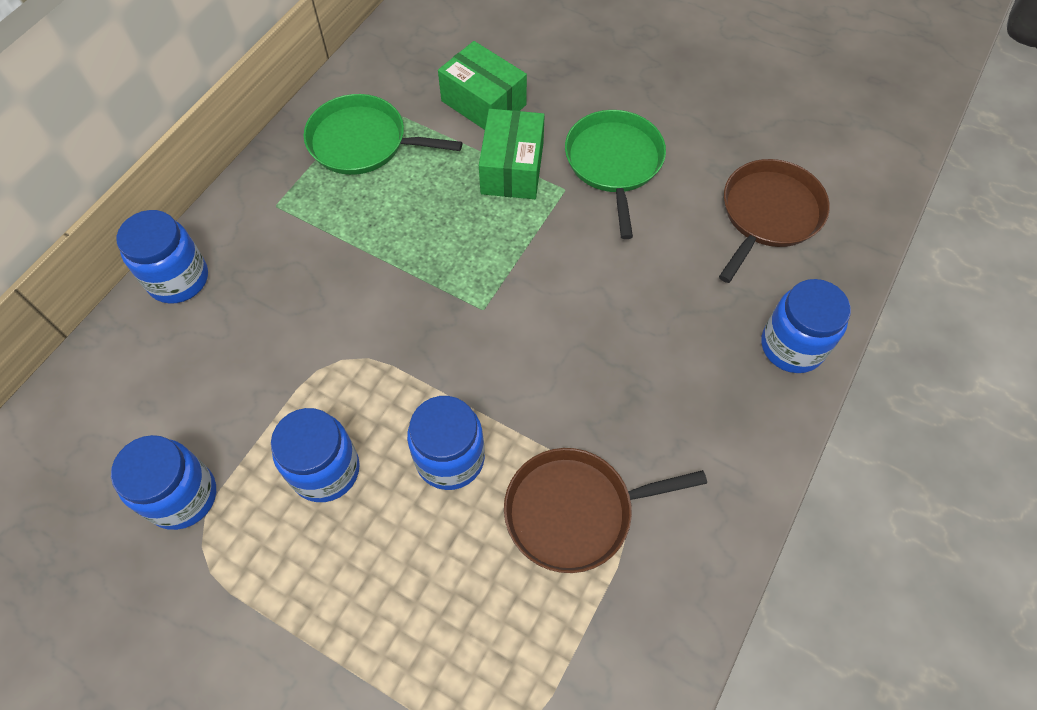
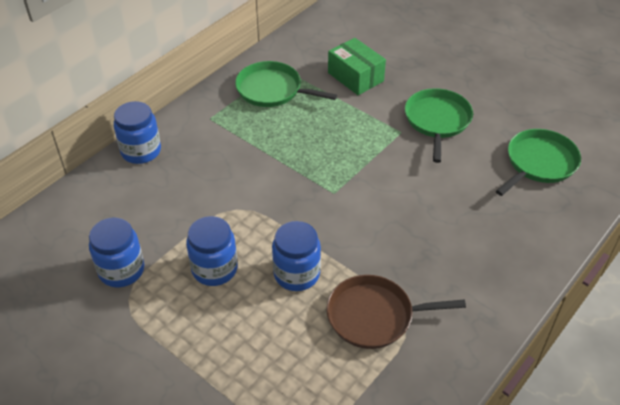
camera: 10 degrees right, 15 degrees down
(512, 168) = (368, 116): green box -> none
(768, 214) = (539, 163): brown pan -> green pan
(792, 346) = (541, 242): blue jar -> none

